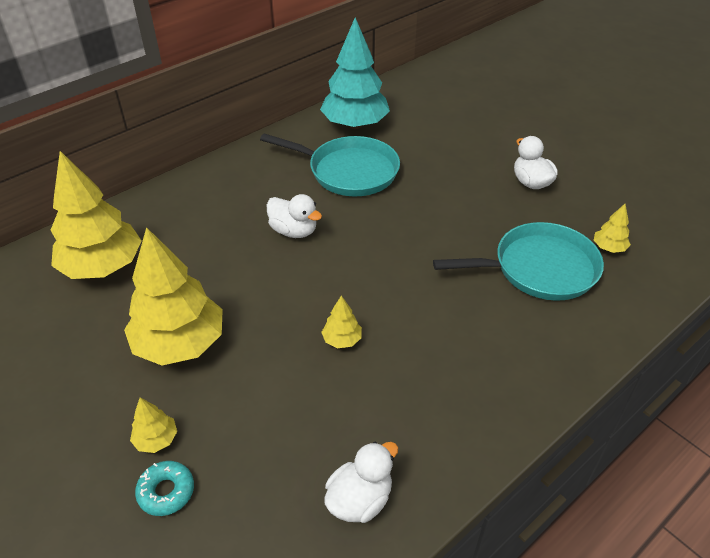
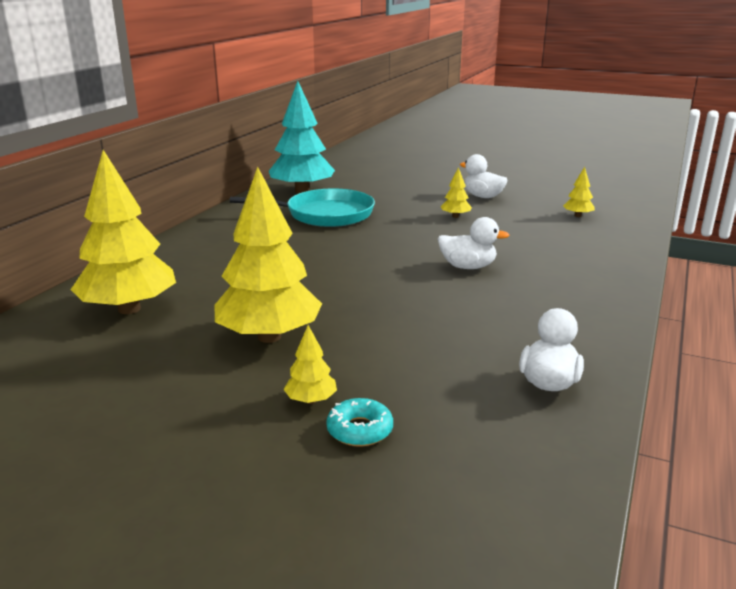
camera: 25 degrees left, 20 degrees down
(294, 231) = (310, 253): white duck -> white duck (468, 267)
(342, 340) = (425, 300): yellow tree -> yellow tree (455, 216)
(539, 268) = (540, 234): turquoise pan -> none

